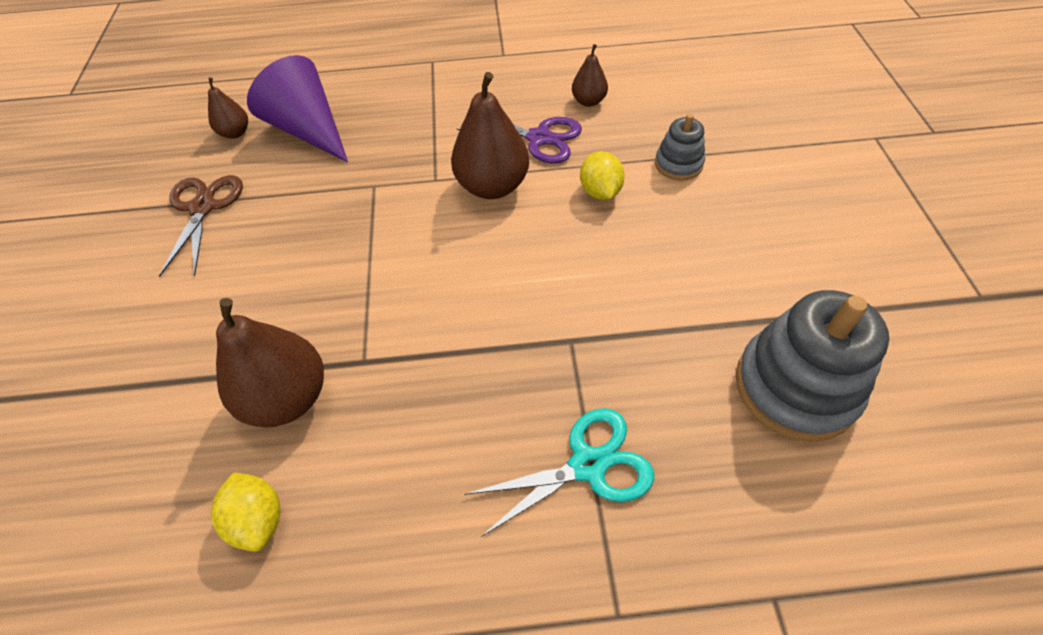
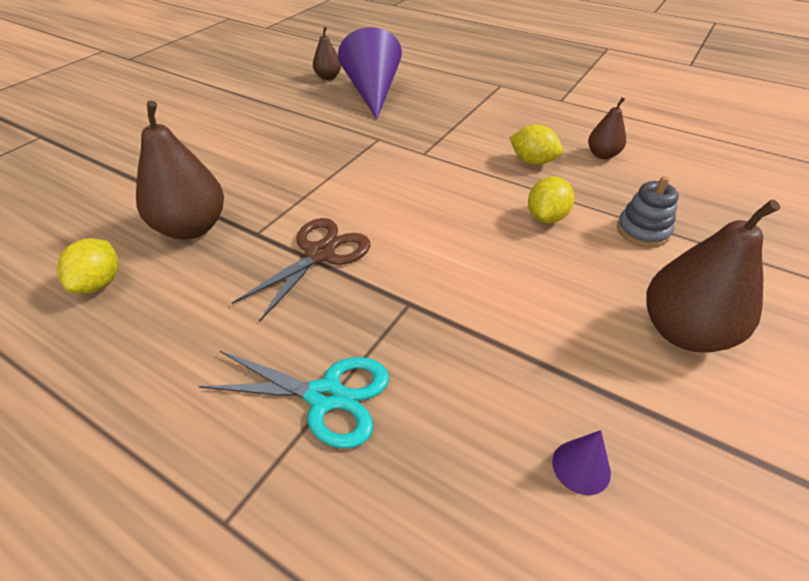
camera: 35 degrees right, 10 degrees down
(203, 207) = (266, 106): brown scissors -> brown scissors (320, 254)
(492, 186) = (461, 175): brown pear -> brown pear (684, 332)
(539, 138) = (532, 161): purple scissors -> yellow lemon
(795, 387) = (581, 467): grey stacking toy -> purple cone

